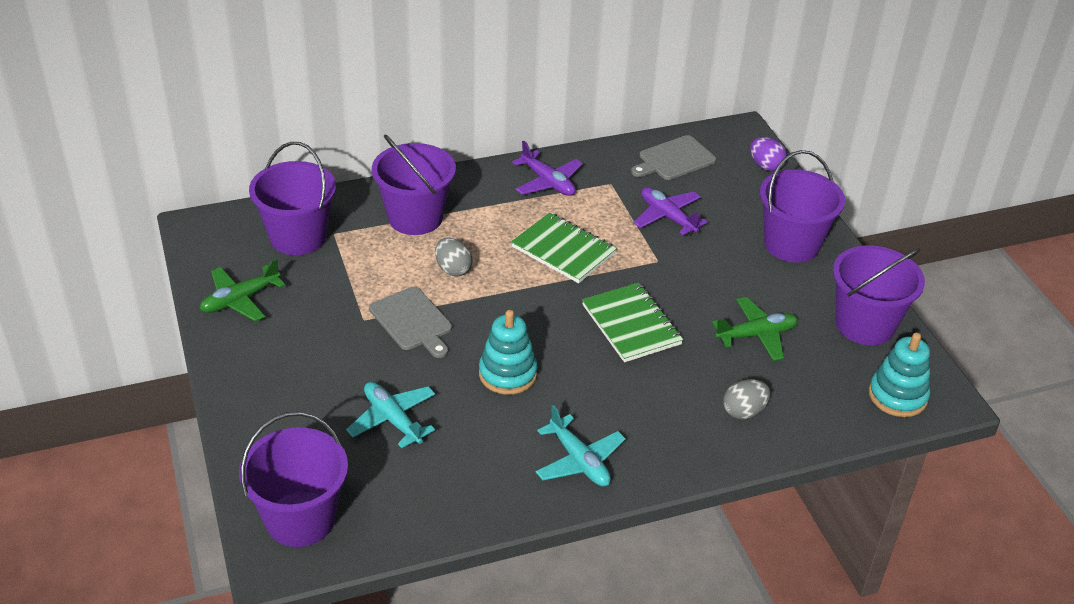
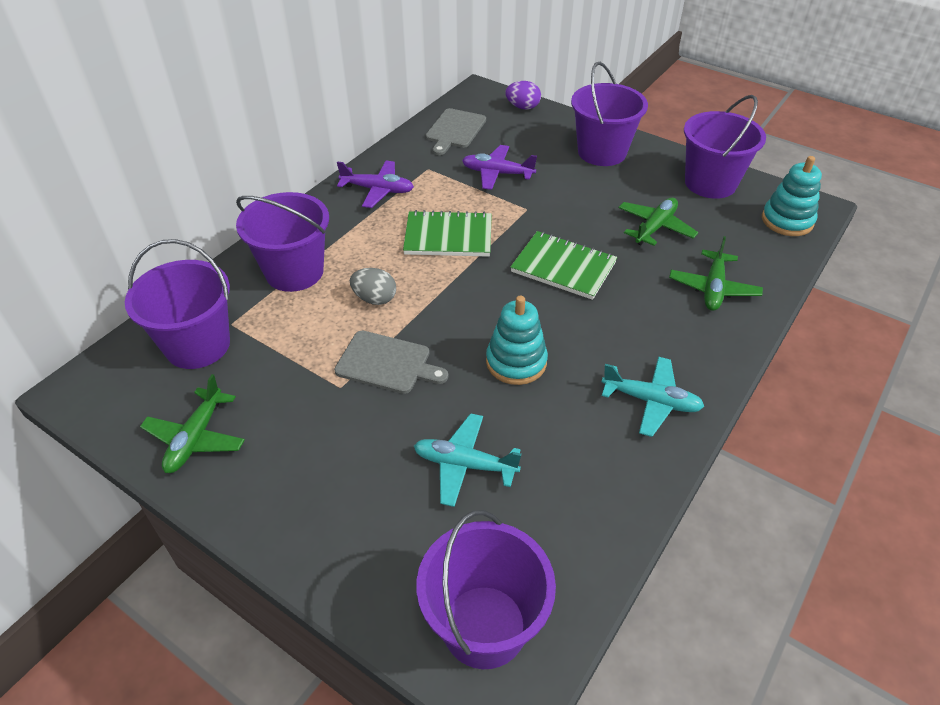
camera: 35 degrees left, 5 degrees up
(744, 411) = (713, 288): grey egg -> green plane

